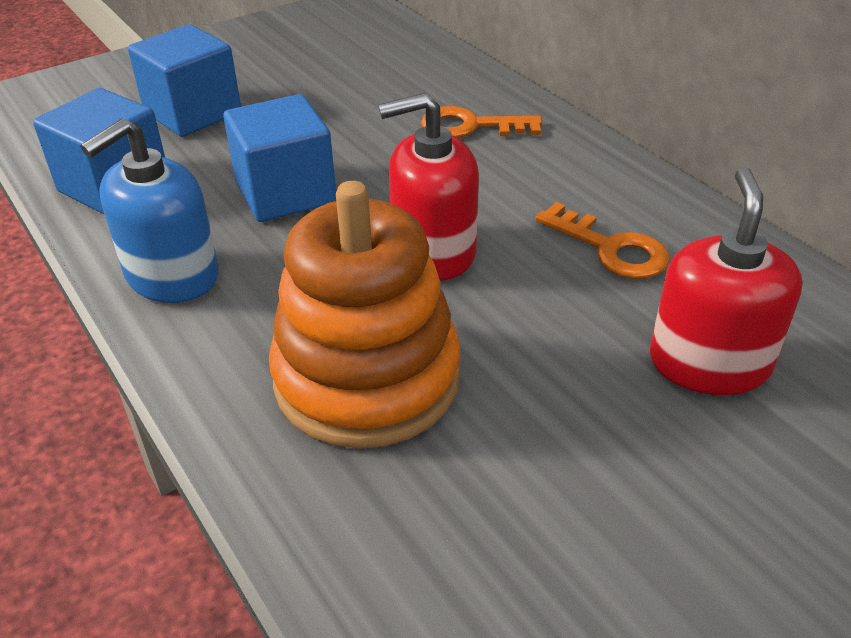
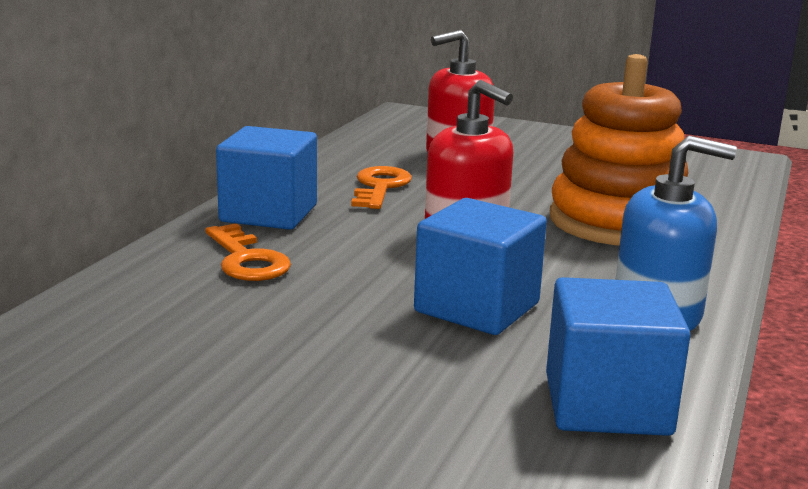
camera: 125 degrees left, 20 degrees down
(193, 113) = (397, 428): blue cube -> blue cube (269, 213)

